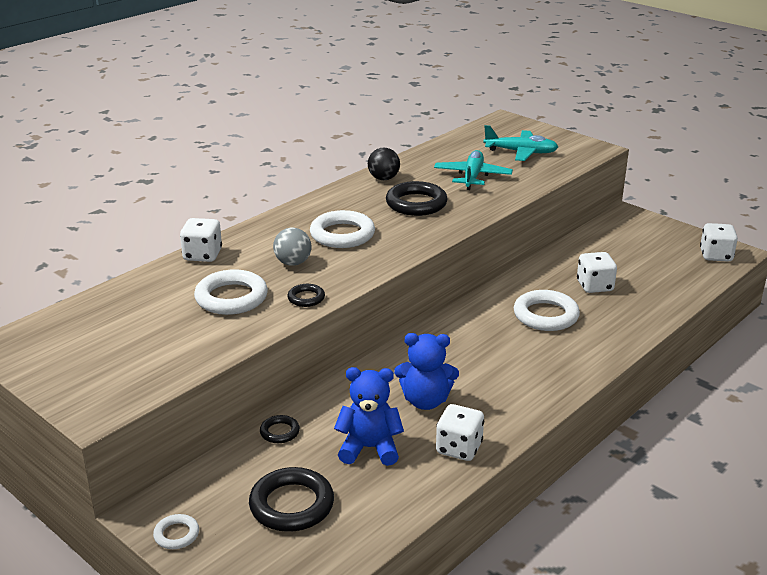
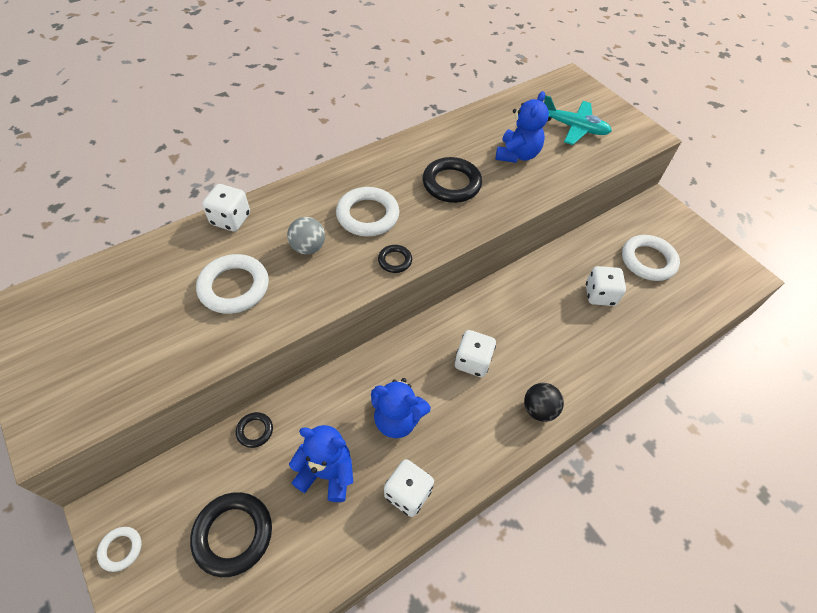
camera: 10 degrees right, 25 degrees up
(306, 298) = (302, 303): black ring -> black ring (395, 260)
(383, 178) = (432, 142): black ball -> black ball (539, 409)
(472, 177) = (517, 155): turquoise plane -> blue teddy bear
(545, 315) = (542, 325): white ring -> white ring (648, 261)
(716, 255) = (728, 276): white dice -> white dice (472, 361)

